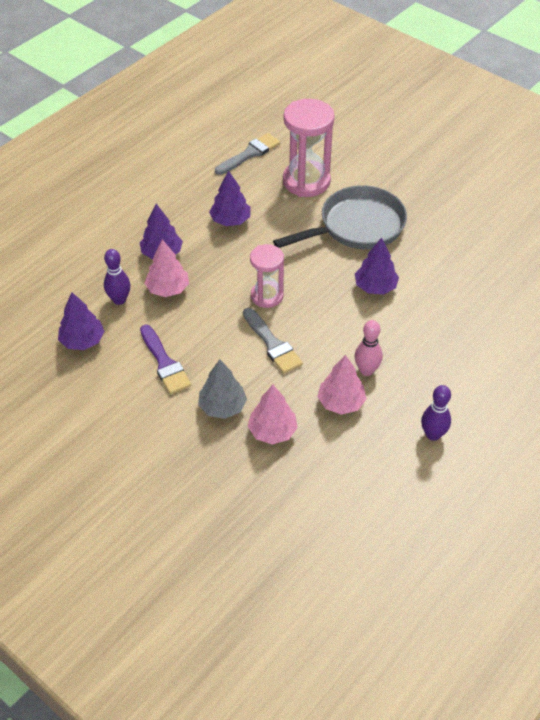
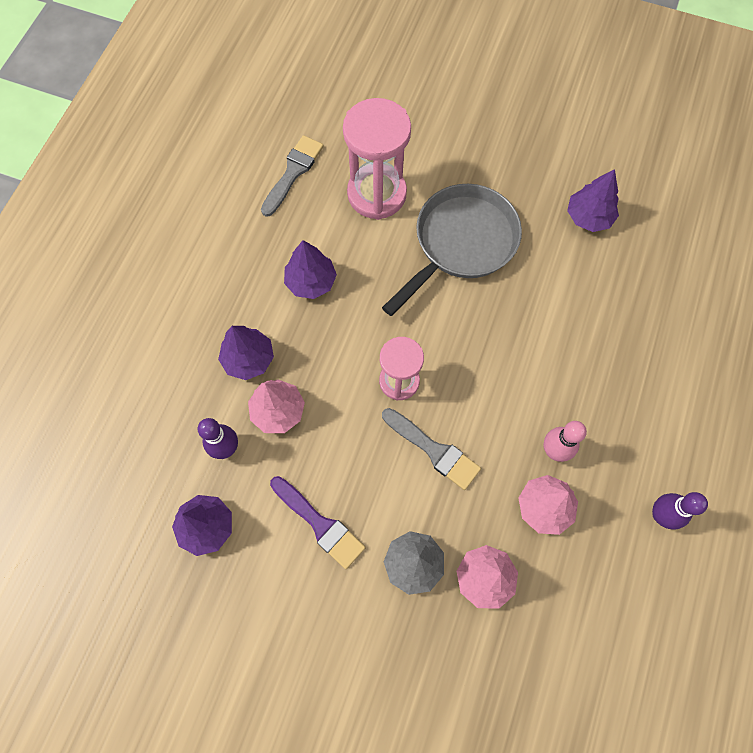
camera: 20 degrees left, 20 degrees up
(375, 287) = (516, 325): purple tree -> purple tree (588, 217)

